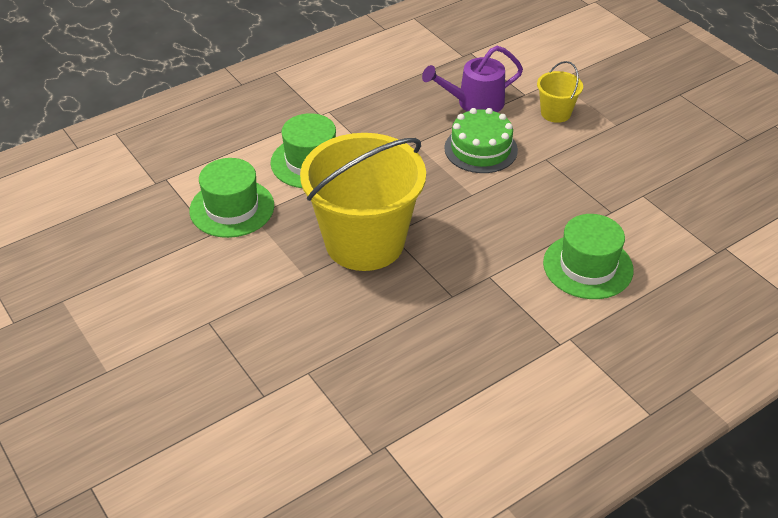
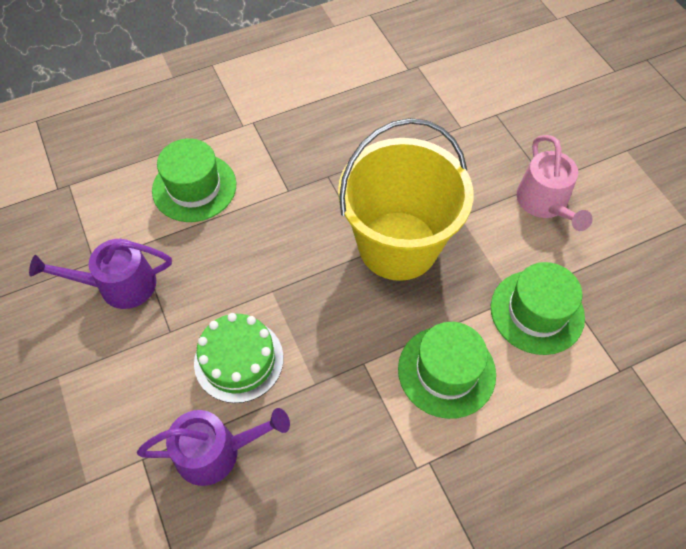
camera: 170 degrees left, 15 degrees up
(214, 299) = (544, 203): none -> pink watering can
(555, 113) = (120, 411): yellow bucket -> none
(608, 182) = (119, 285): none -> purple watering can

